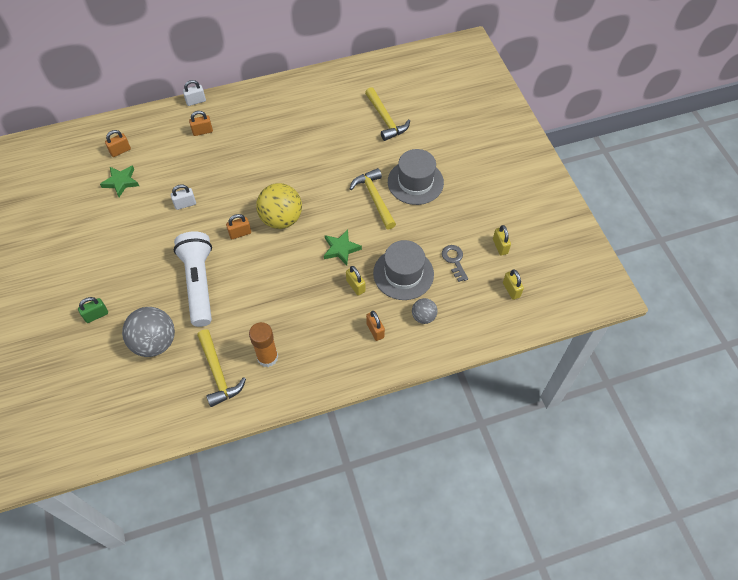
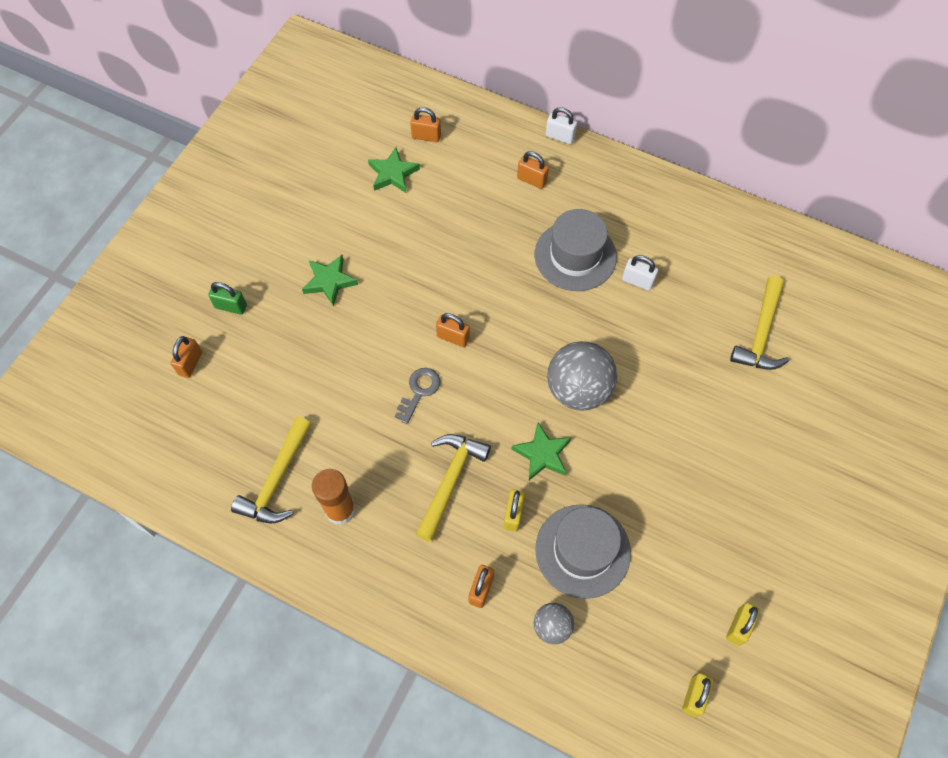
camera: 45 degrees right, 5 degrees up
(103, 361) = (190, 363): none -> orange padlock
(142, 259) = (329, 281): none -> green star
(155, 342) = (253, 387): grey ball -> grey ball (578, 389)
(185, 204) = (431, 254): white padlock -> white padlock (637, 281)
(199, 283) = (356, 359): white flashlight -> none
(281, 219) = (513, 358): yellow ball -> none
(374, 198) = (644, 424): yellow hammer -> yellow hammer (450, 480)
(415, 182) = (715, 447): grey hat -> grey hat (575, 256)
(454, 260) = (661, 591): grey key -> grey key (419, 391)

